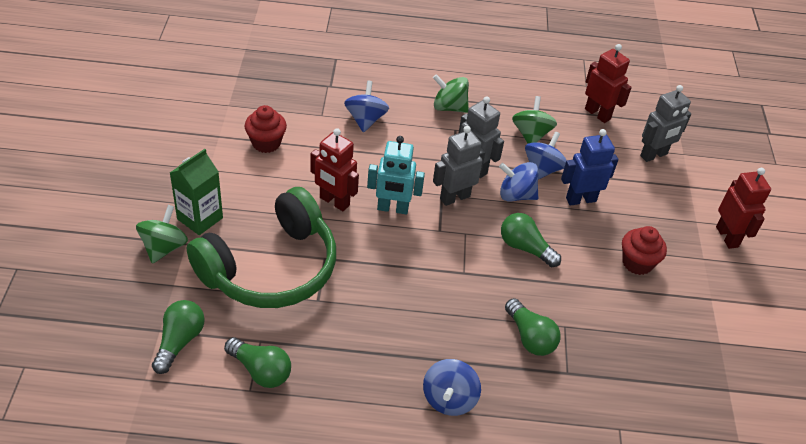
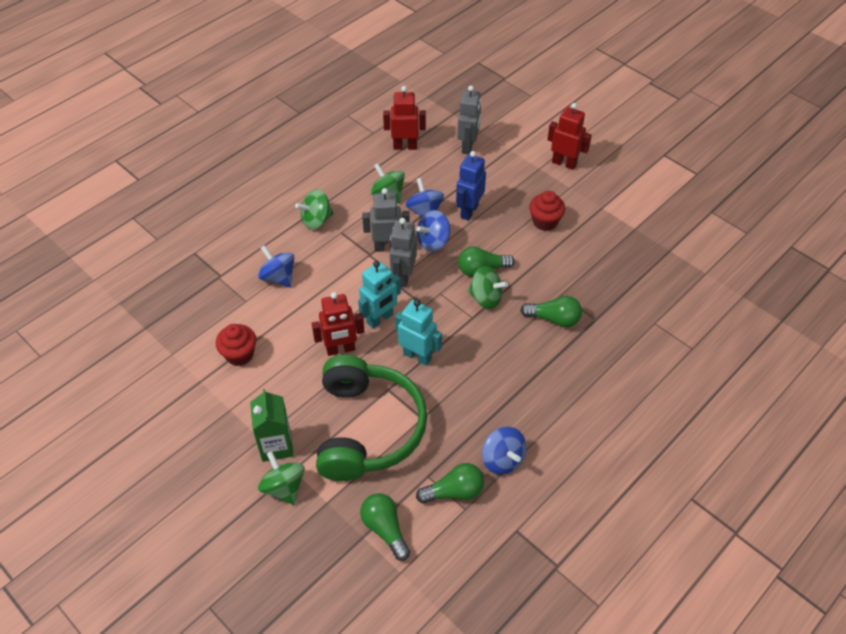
camera: 45 degrees left, 5 degrees up
(380, 258) = (417, 356): none -> turquoise robot
(449, 399) = (565, 396): blue spinning top -> blue spinning top (502, 460)
(496, 270) = (486, 298): none -> green spinning top

